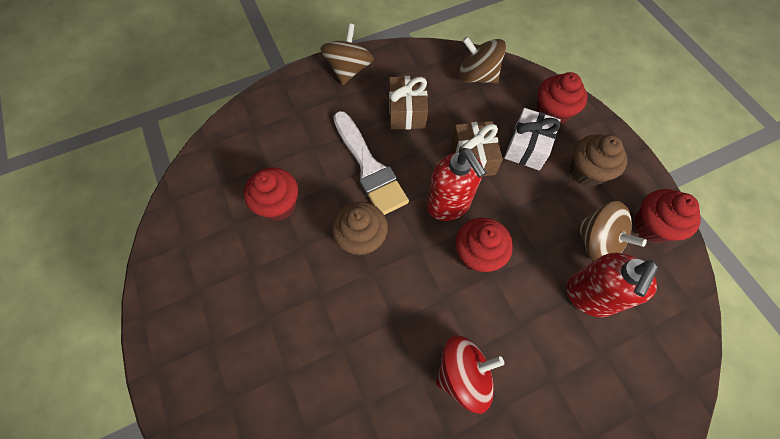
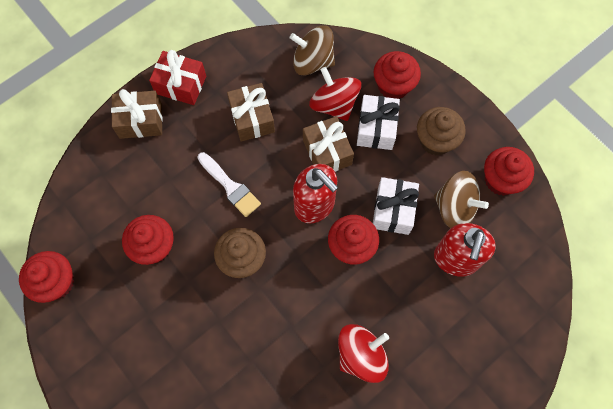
camera: 15 degrees left, 5 degrees up
(175, 215) = (56, 282): none -> red cupcake
(303, 91) = (140, 121): none -> brown gift
(349, 69) = (181, 85): brown spinning top -> red gift
(369, 167) = (230, 186): white brush -> white brush, size x0.66
(489, 117) = (334, 104): none -> red spinning top
(529, 229) = (393, 210): none -> white gift

